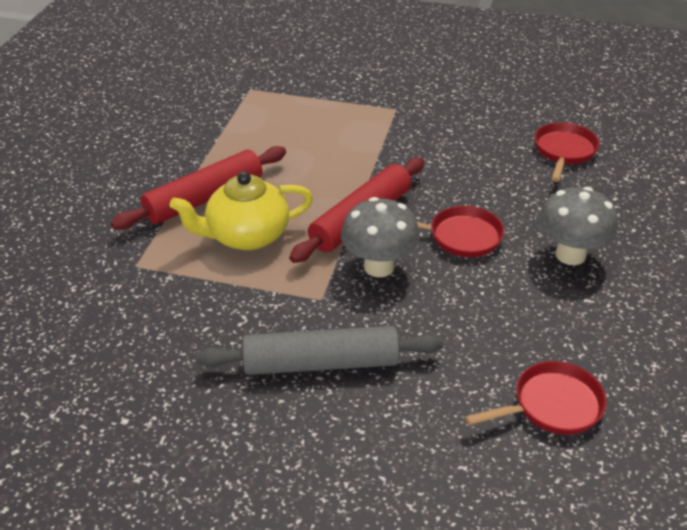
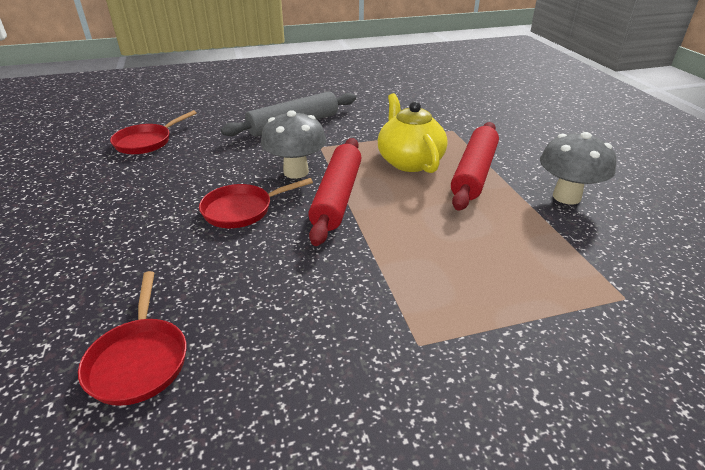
camera: 150 degrees right, 5 degrees down
(246, 236) = (409, 161): yellow teapot -> yellow teapot turned 60 degrees counterclockwise
(570, 255) = (132, 226): grey mushroom -> grey mushroom (566, 197)

